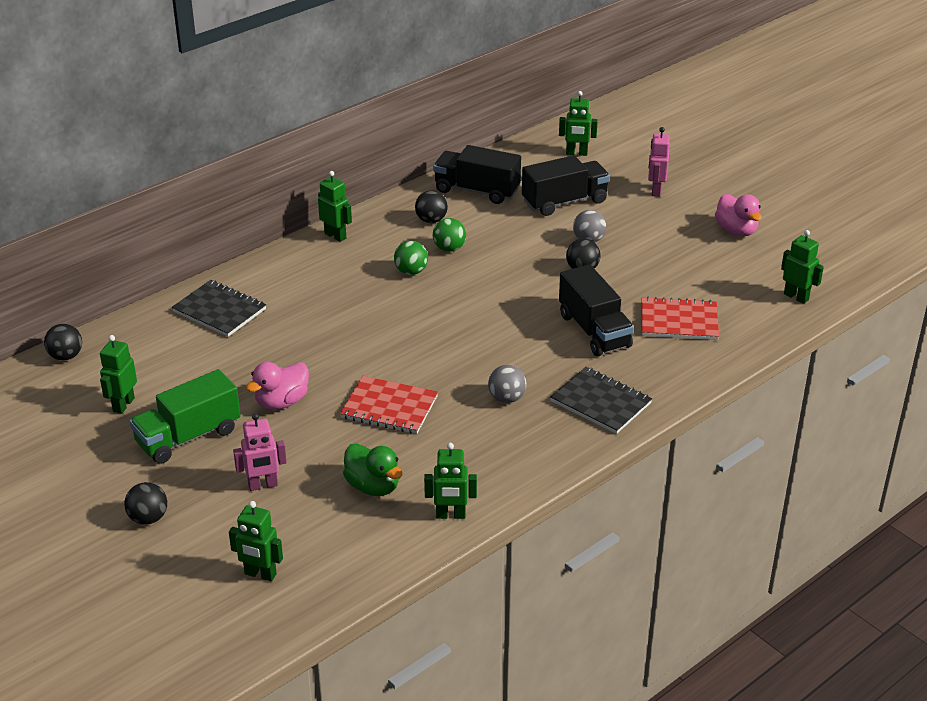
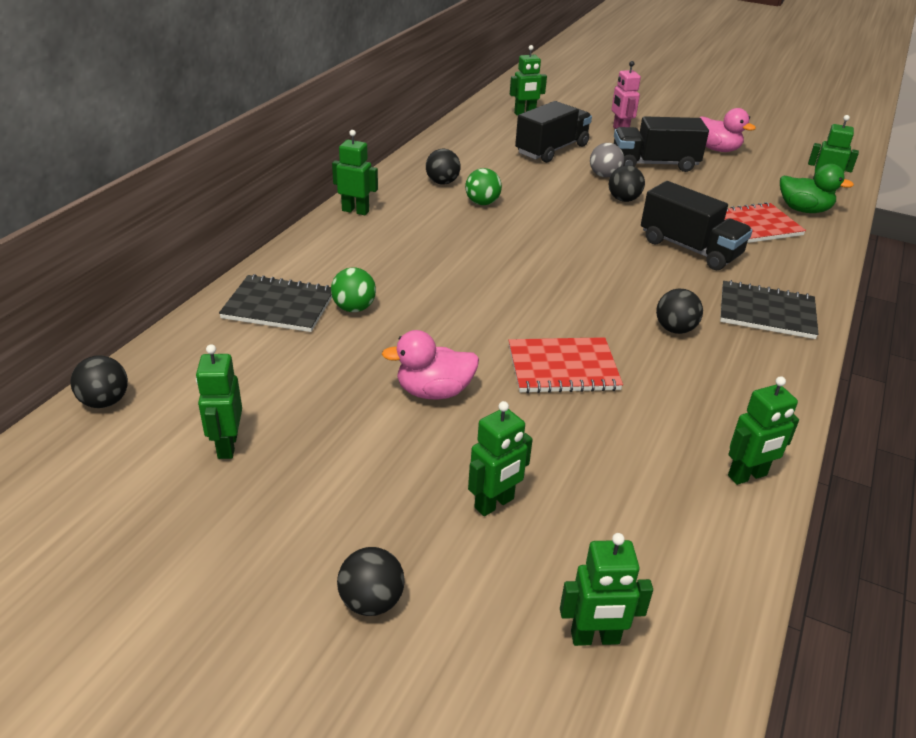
camera: 25 degrees left, 0 degrees up
(188, 437) = (347, 465): green truck -> none
(263, 485) = (494, 503): pink robot -> green robot
(281, 402) = (434, 392): pink duck -> pink duck turned 60 degrees clockwise
(373, 486) = (629, 466): green duck -> green duck (803, 210)
(411, 271) = (463, 229): green ball -> green ball (354, 308)
(477, 191) = (463, 153): black truck -> black truck (654, 164)
(507, 398) = (675, 329): grey ball -> black ball

